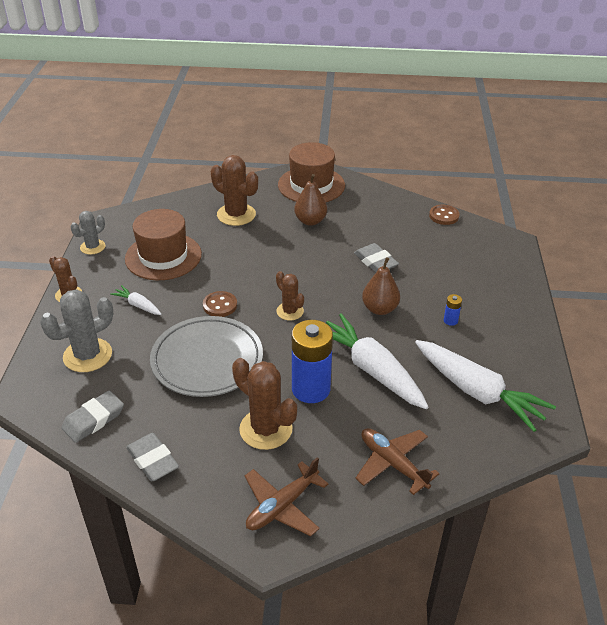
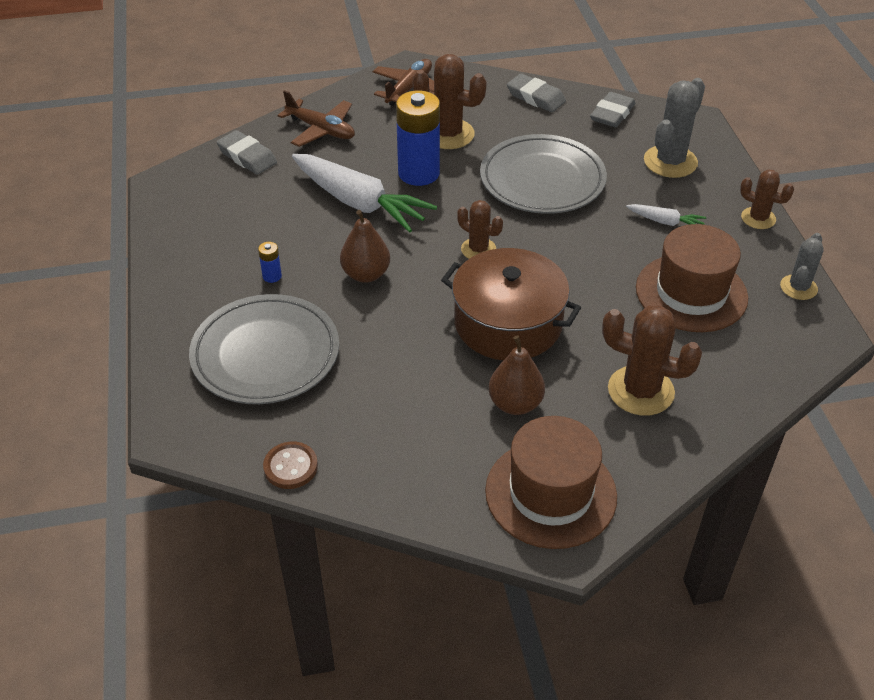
camera: 165 degrees right, 5 degrees up
(220, 305) = (568, 240): brown button -> none
(293, 261) = (508, 323): none -> brown pot
(375, 262) = (388, 346): grey eraser -> grey eraser (247, 157)
(456, 271) = (265, 354): none -> grey plate
(477, 392) = (240, 202): white carrot -> none

